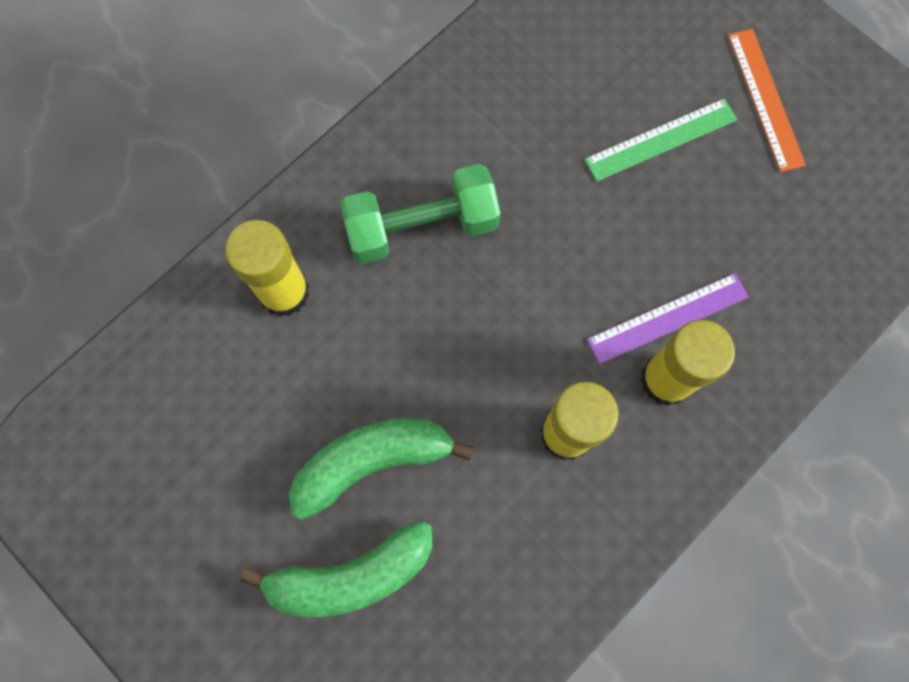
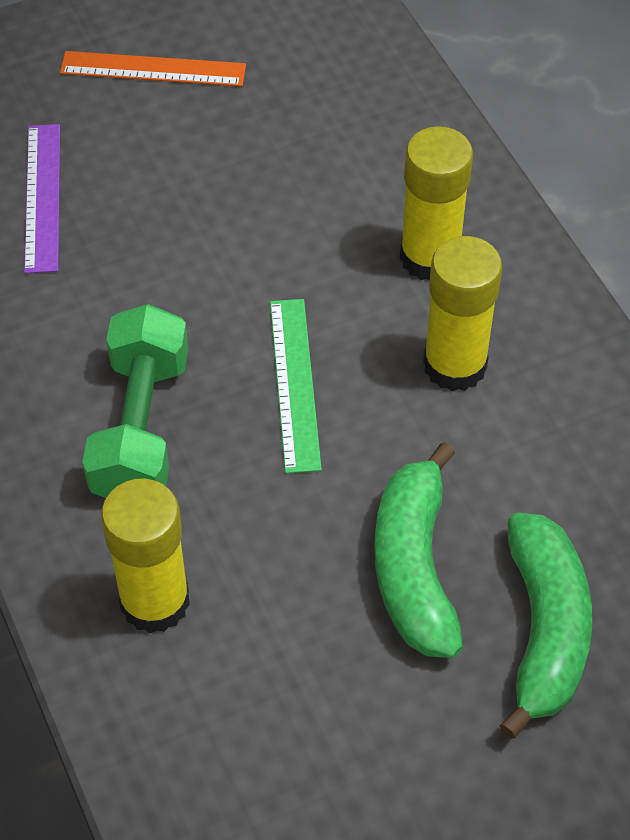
camera: 70 degrees left, 20 degrees down
(661, 139) = (151, 170): green ruler -> green ruler (295, 384)
(667, 318) = (361, 233): purple ruler -> purple ruler (43, 197)

